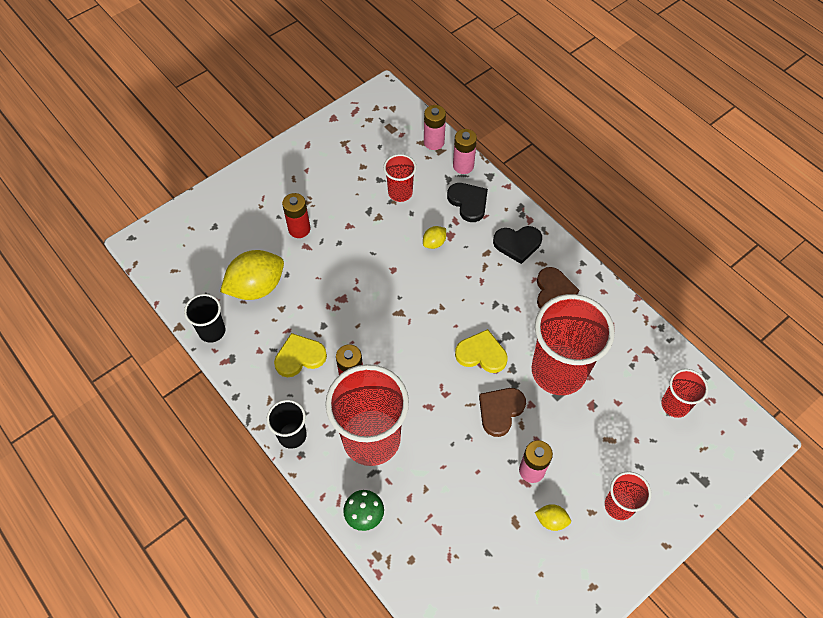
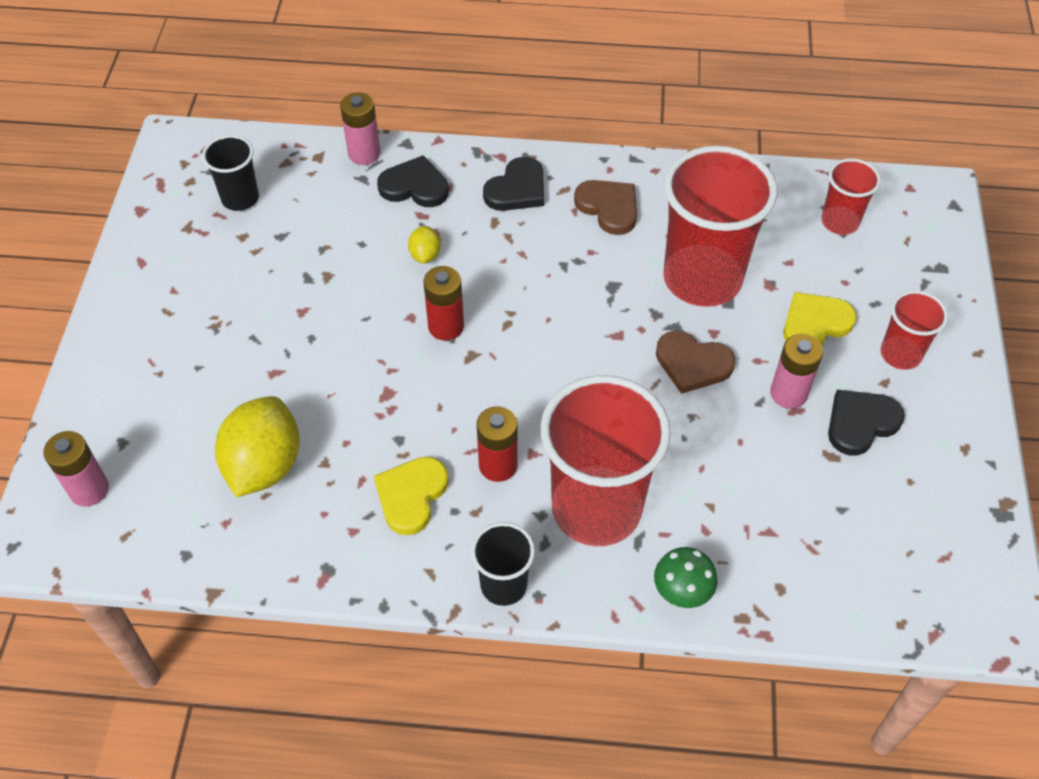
camera: 45 degrees left, 5 degrees down
(212, 331) = (265, 561): black cup -> black cup (240, 198)
(299, 229) = (243, 360): red battery -> red battery (446, 326)
(400, 193) = (323, 232): red cup -> none
(434, 142) = (300, 152): pink battery -> pink battery (89, 489)
(481, 354) = (608, 325): yellow heart -> yellow heart (815, 324)
(500, 411) = (692, 364): brown heart -> brown heart turned 60 degrees counterclockwise
(551, 520) = (860, 423): yellow lemon -> black heart

